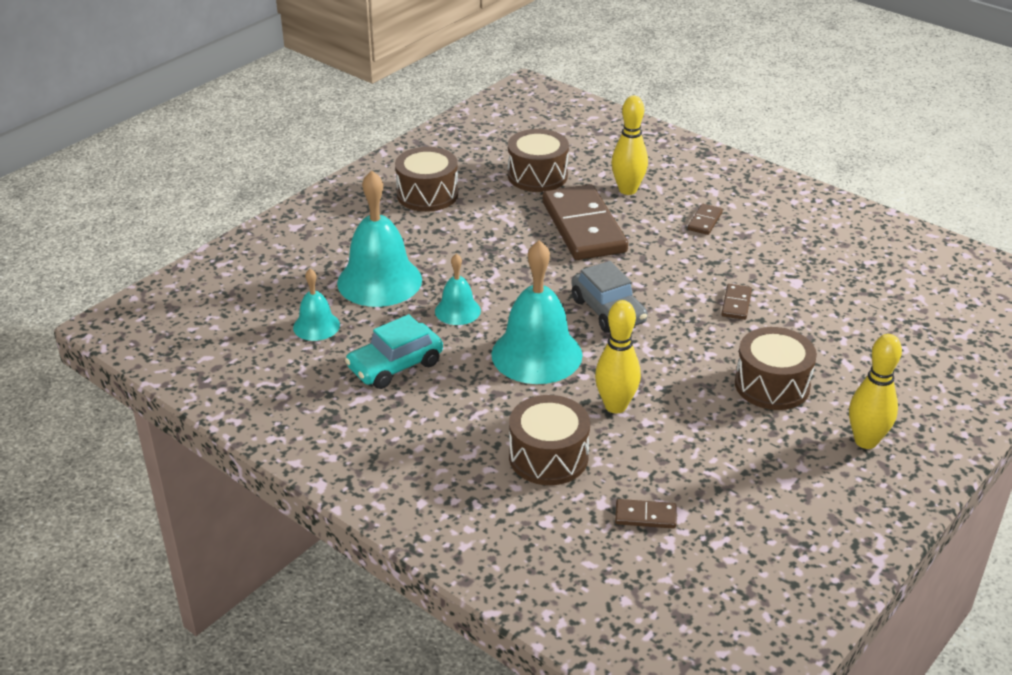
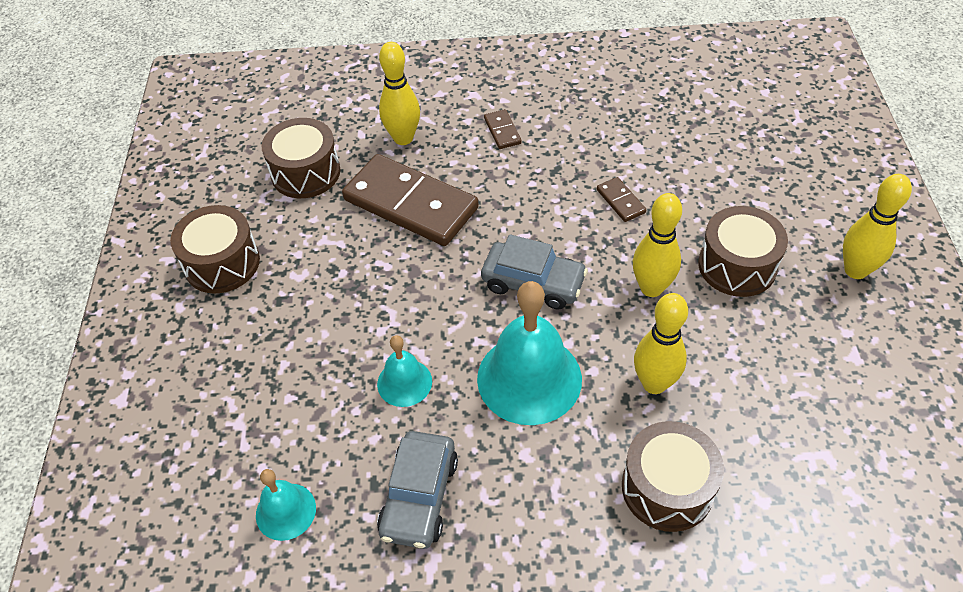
camera: 40 degrees left, 15 degrees up
(379, 281) = (289, 403): turquoise bell -> none
(395, 365) = (419, 496): turquoise car -> grey car
(645, 516) = (807, 484): brown domino -> none
(688, 360) = (651, 288): none -> yellow bowling pin

